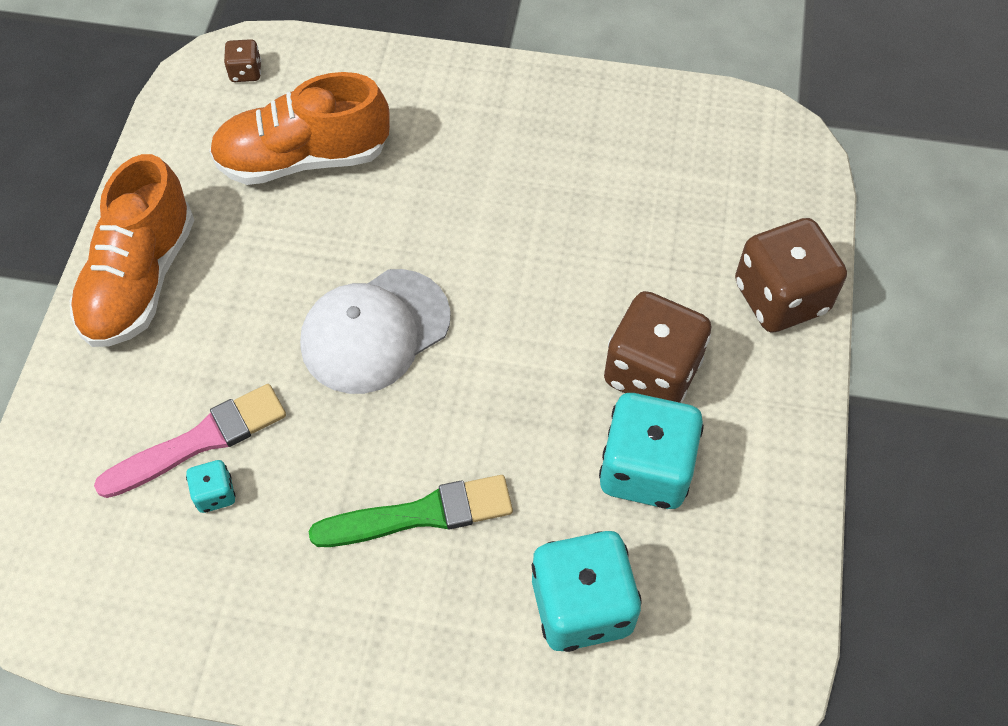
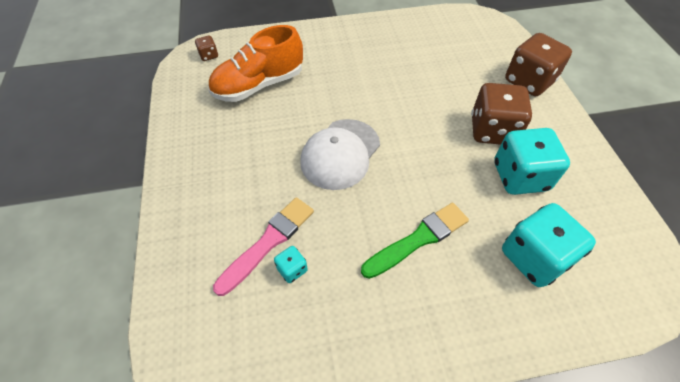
camera: 20 degrees left, 5 degrees down
(140, 279) = (193, 167): orange shoe -> none

